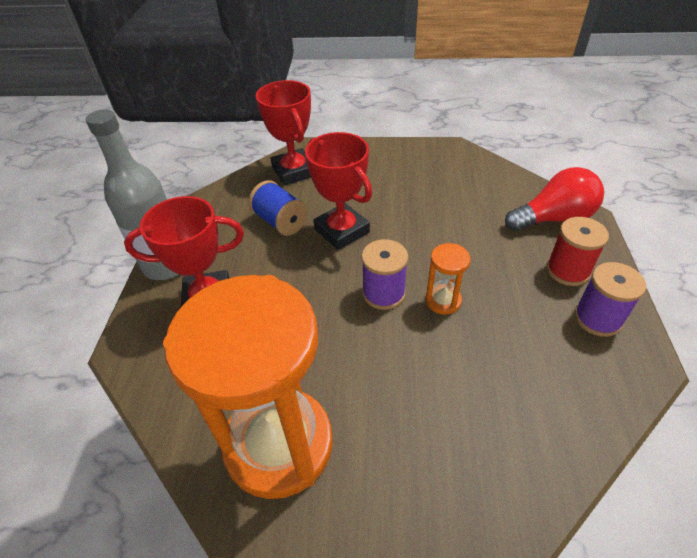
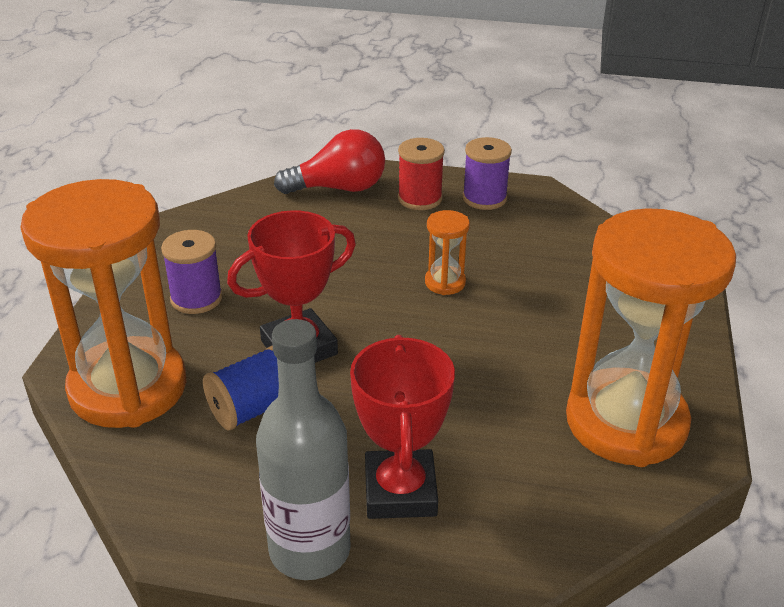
camera: 85 degrees left, 10 degrees down
(294, 171) = (128, 388): red trophy -> orange hourglass
(383, 293) = (424, 324): purple spool -> purple spool (196, 298)
(553, 218) = (339, 188): red light bulb -> red light bulb turned 90 degrees clockwise

